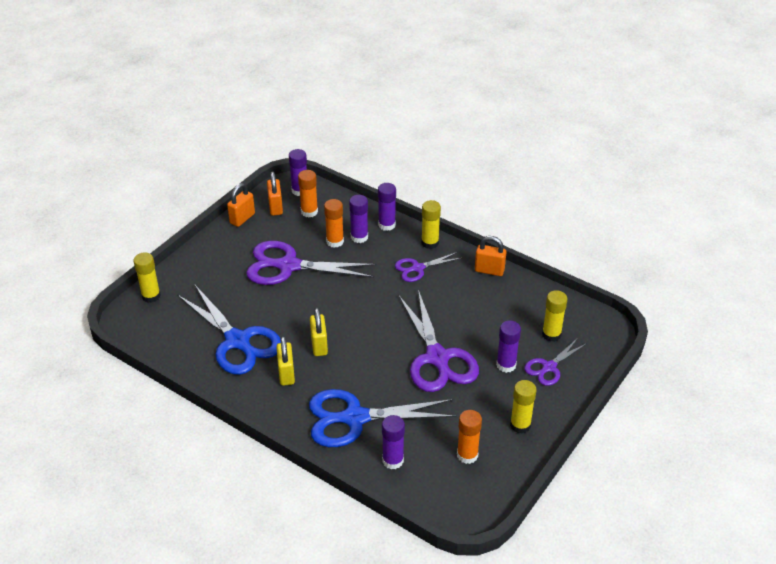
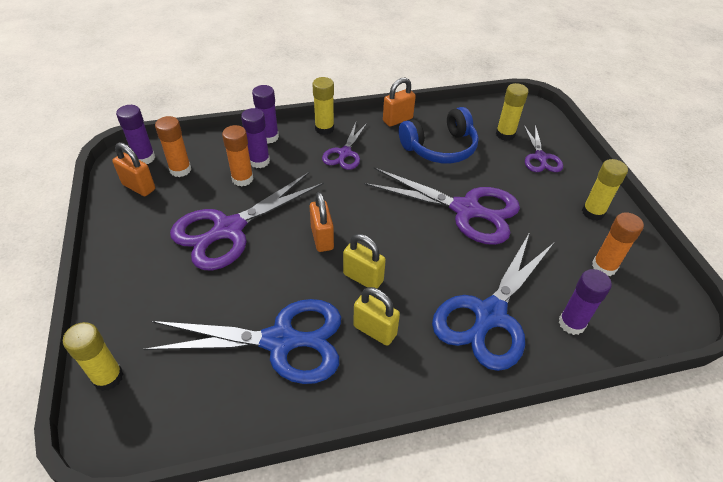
camera: 50 degrees left, 5 degrees up
(242, 218) = (115, 219): orange padlock -> orange padlock (322, 238)
(487, 309) = (440, 148): none -> blue headphones
(506, 365) = (515, 177): purple glue stick -> none

